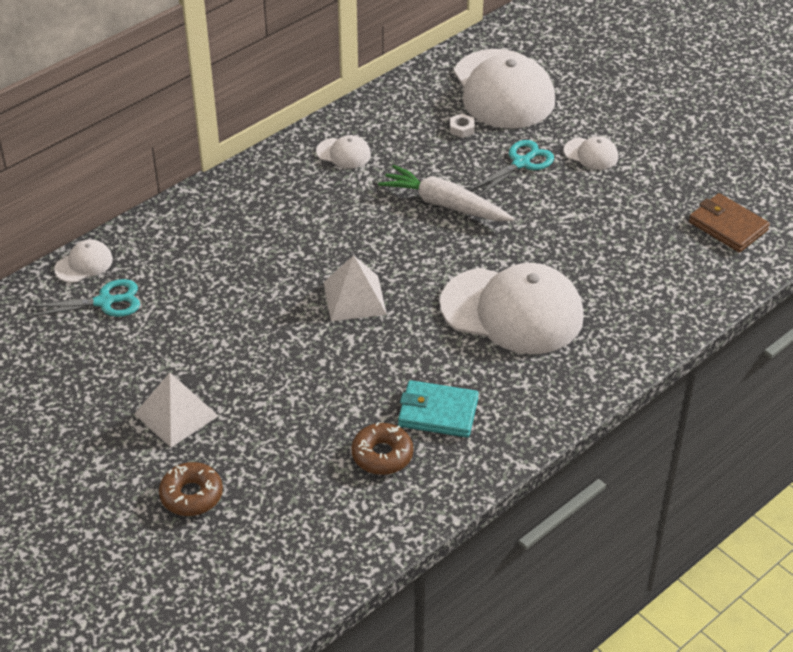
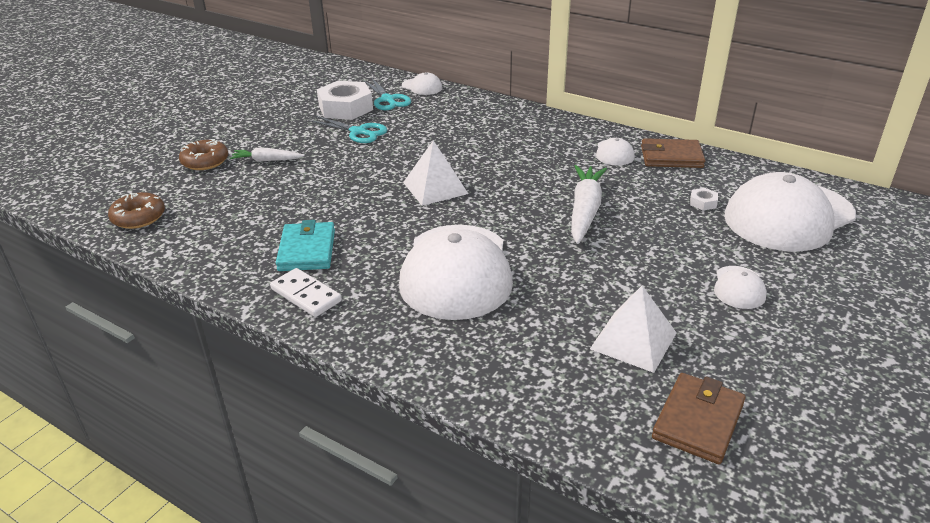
camera: 75 degrees right, 10 degrees down
(106, 345) = (345, 108): none -> white nut
(176, 415) = (283, 142): white pyramid -> white pyramid (633, 340)
(219, 434) = (266, 160): none -> white carrot
(371, 119) = (671, 157): none -> brown wallet
(382, 455) = (252, 231): brown donut -> brown donut (139, 217)
(515, 419) = (306, 295): none -> white domino
(521, 163) = (682, 244): turquoise scissors -> turquoise scissors (358, 132)

